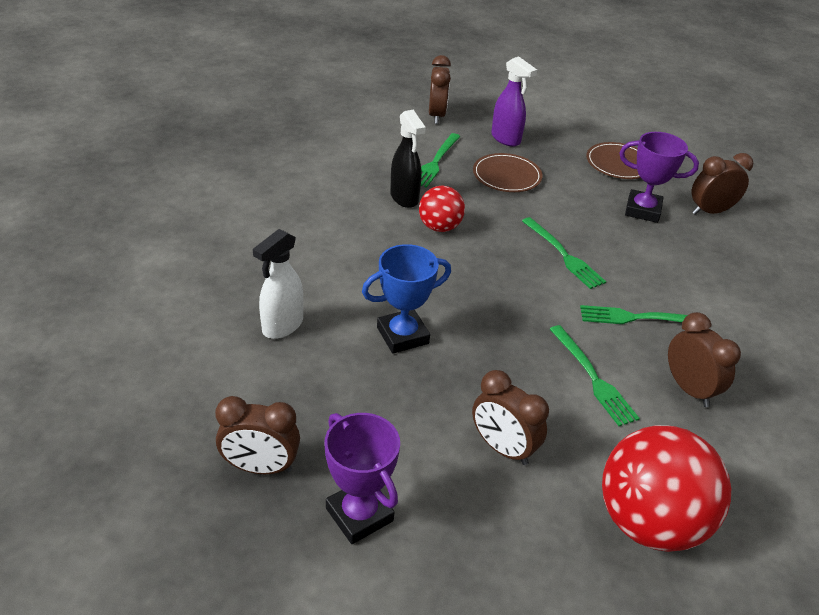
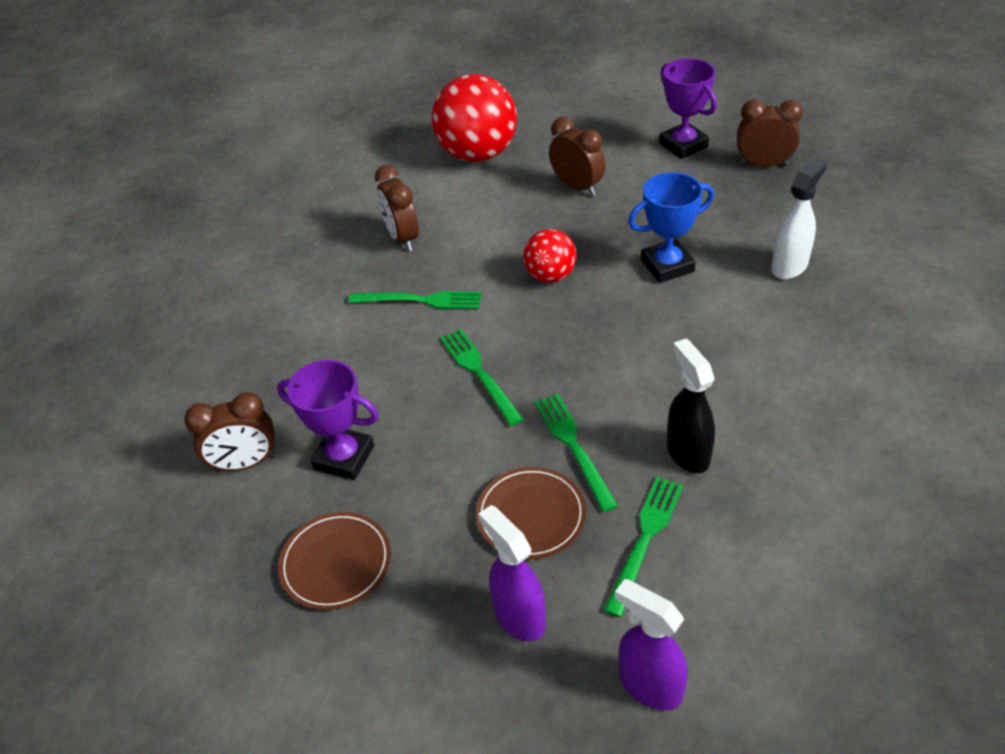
camera: 170 degrees left, 5 degrees up
(436, 115) = (649, 685): brown clock -> purple spray bottle
(439, 227) = (634, 404): red ball -> red ball (550, 276)
(593, 378) = (487, 241): green fork -> green fork (573, 446)

